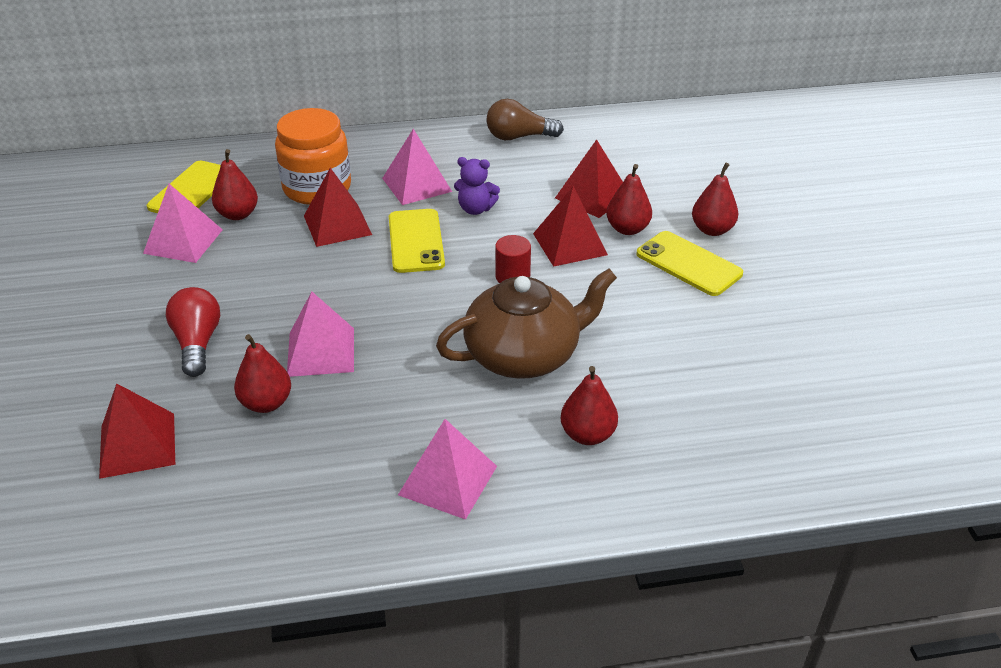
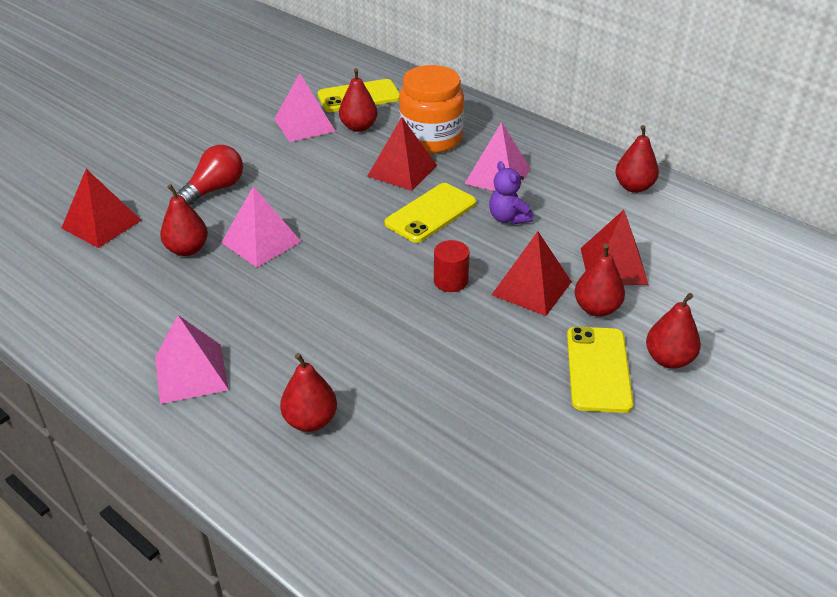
camera: 50 degrees right, 0 degrees up
(519, 137) = (634, 187): brown light bulb -> red pear
(524, 355) = (365, 337): brown teapot -> none

